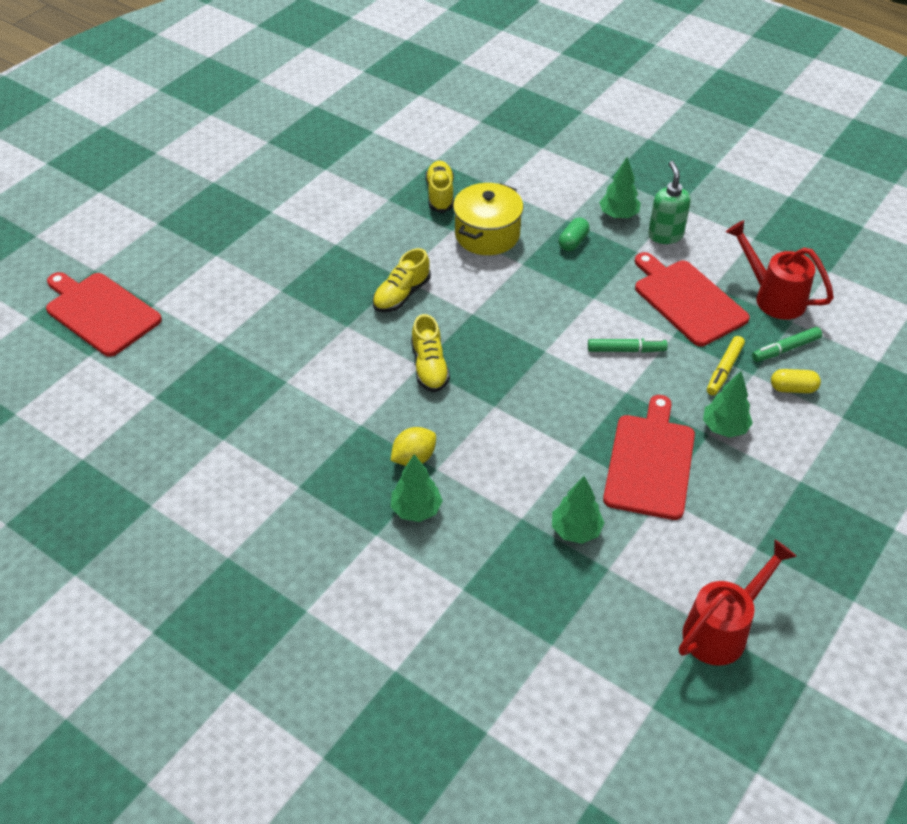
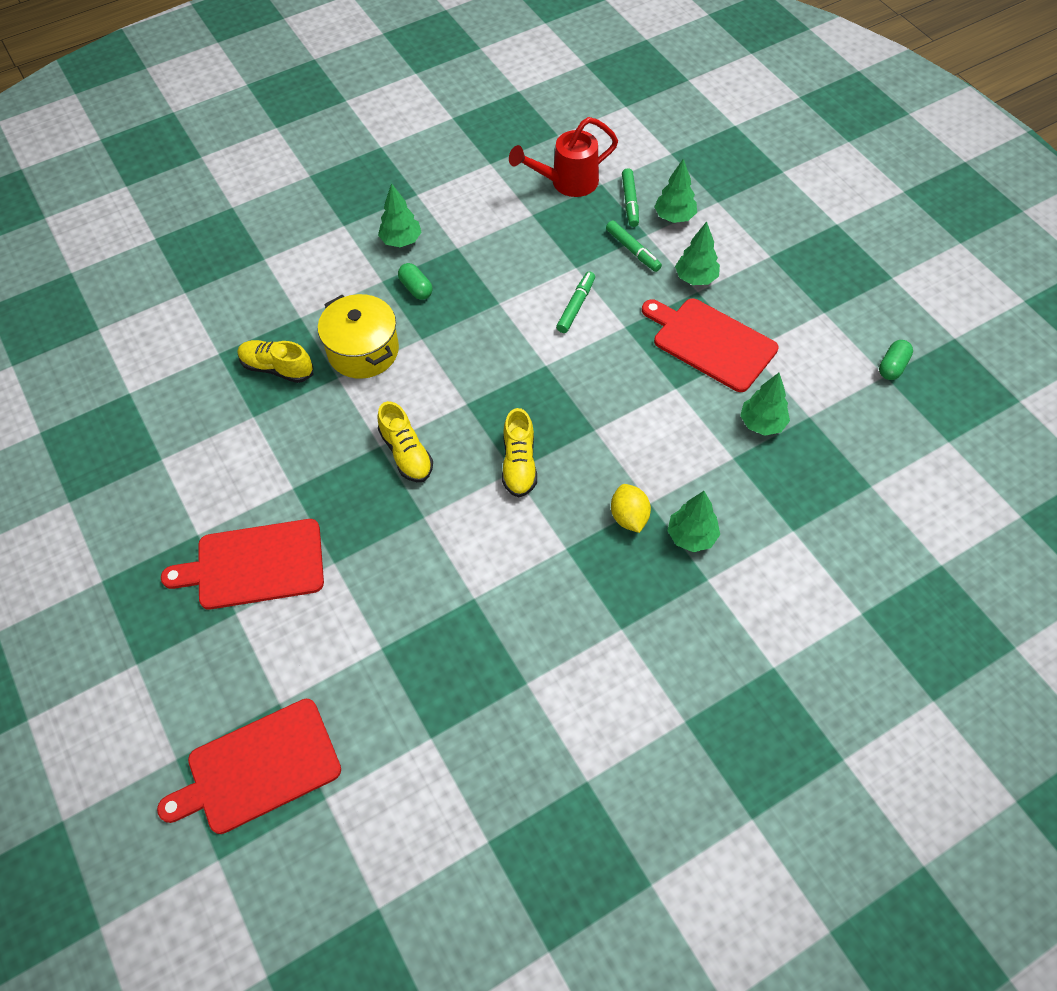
camera: 65 degrees left, 10 degrees up
(429, 367) = (519, 464): yellow shoe -> yellow shoe turned 75 degrees clockwise
(665, 235) = (449, 219): green soap dispenser -> none
(687, 300) = (539, 239): red cutting board -> red cutting board (254, 565)
(722, 629) = (892, 366): red watering can -> green capsule
(724, 370) = (633, 250): yellow marker -> green marker
(793, 388) = (674, 217): yellow capsule -> green tree

